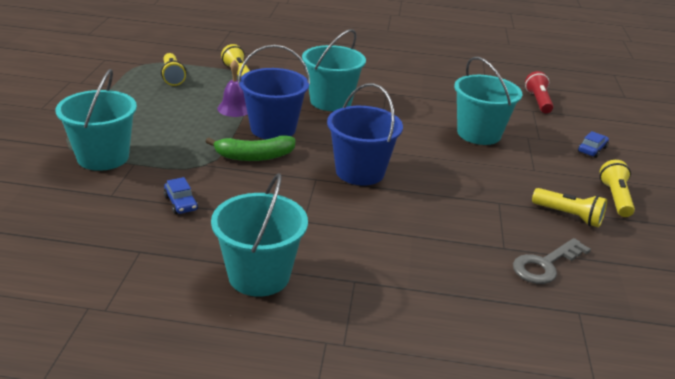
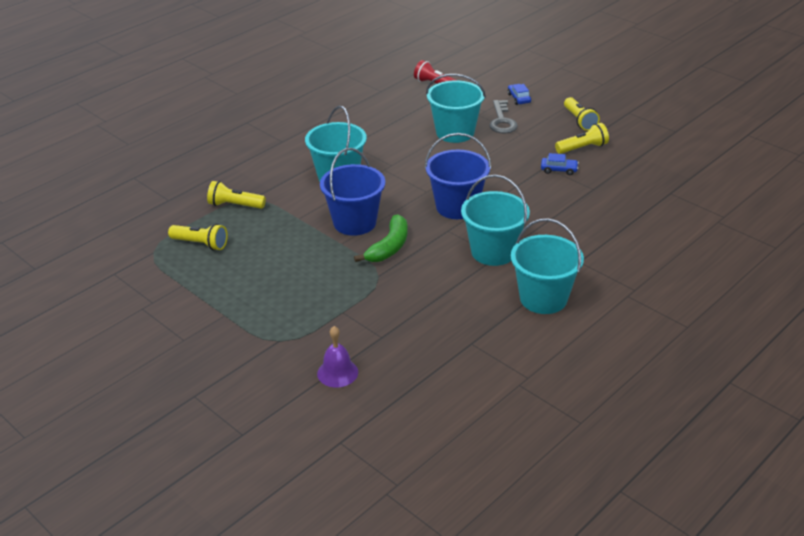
camera: 50 degrees left, 5 degrees up
(103, 157) = (316, 325): turquoise bucket -> turquoise bucket (493, 252)
(181, 203) = (424, 305): blue car -> blue car (559, 170)
(235, 108) = (300, 230): purple bell -> purple bell (337, 372)
(545, 265) = (622, 182): grey key -> grey key (502, 121)
(615, 198) = (579, 121): yellow flashlight -> yellow flashlight turned 150 degrees counterclockwise

